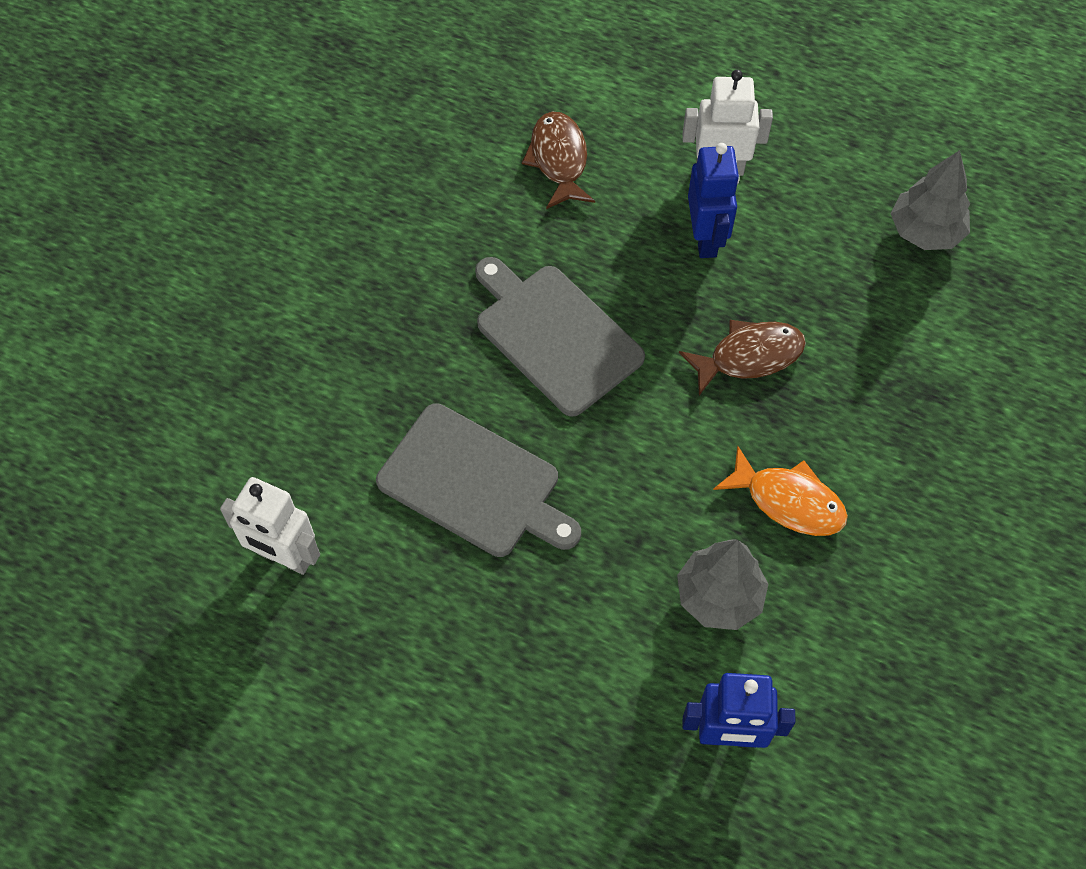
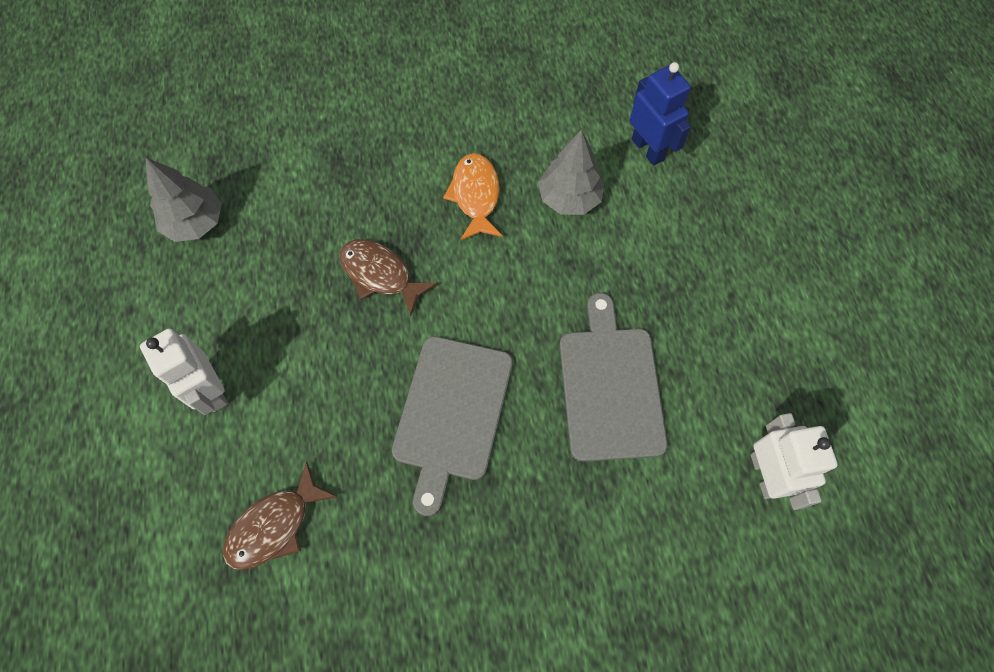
camera: 125 degrees left, 5 degrees up
(706, 238) = (290, 361): blue robot -> none

